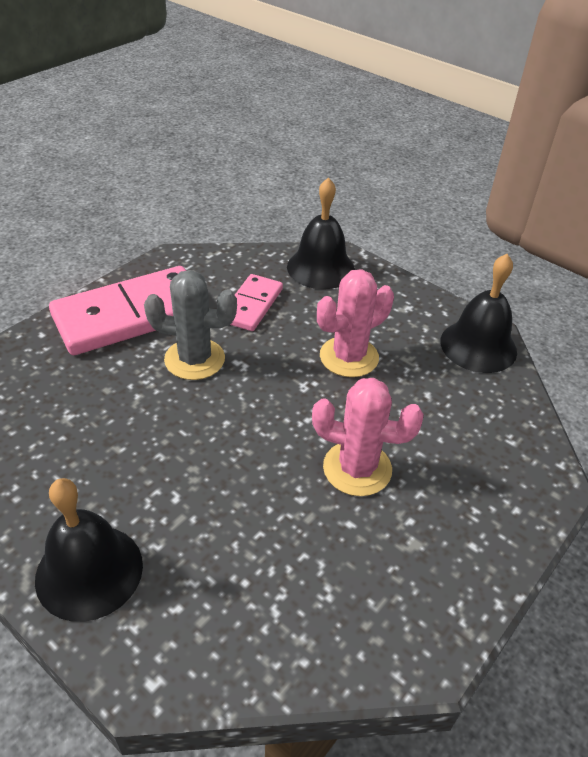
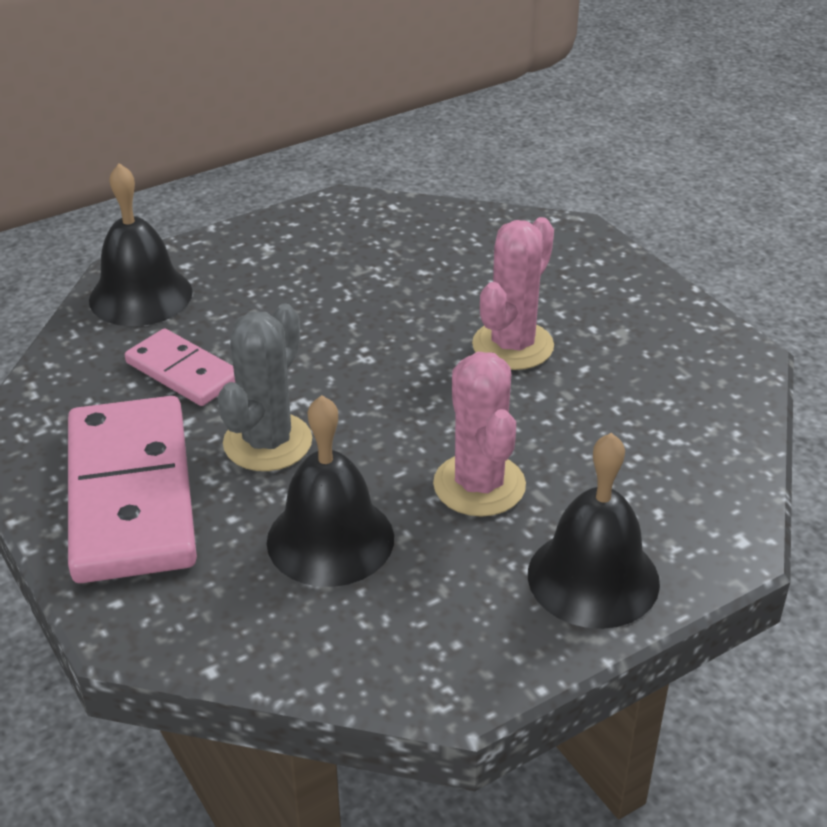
camera: 70 degrees left, 5 degrees down
(349, 357) = (333, 312): pink cactus -> pink cactus (479, 485)
(478, 346) = (364, 216): black bell -> black bell (330, 539)

